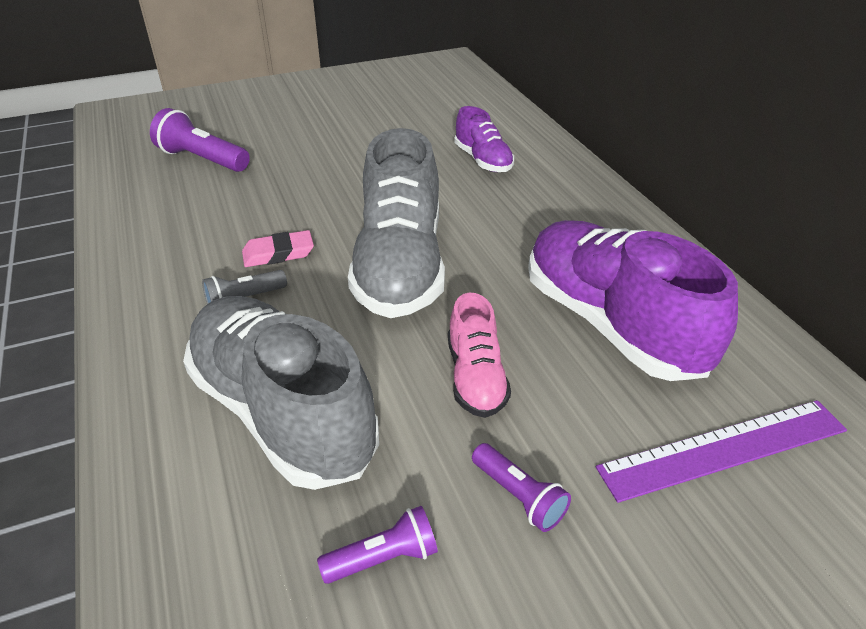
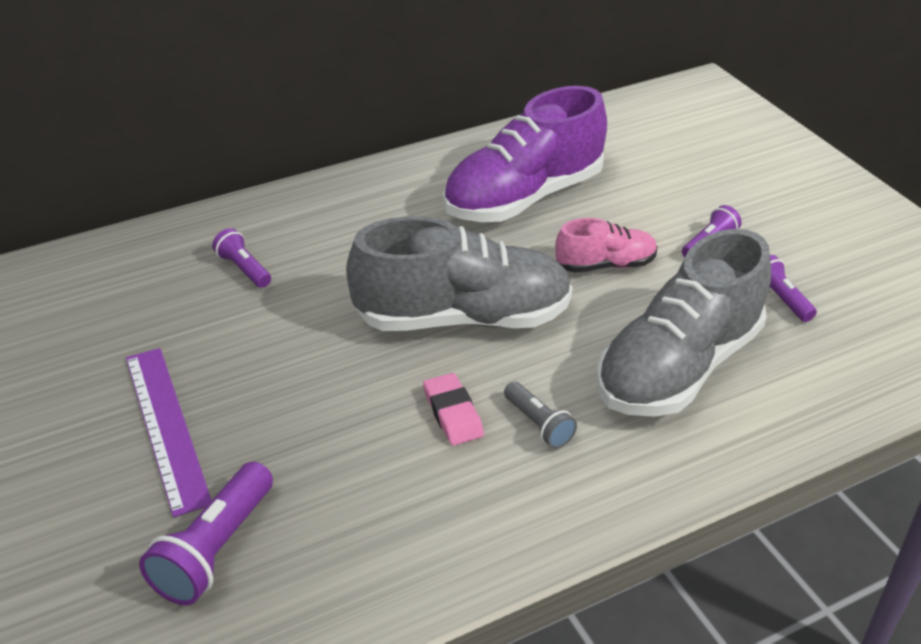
camera: 95 degrees left, 0 degrees up
(483, 160) = (244, 269): purple shoe -> purple flashlight
(724, 449) = (638, 162): purple ruler -> purple ruler (166, 427)

